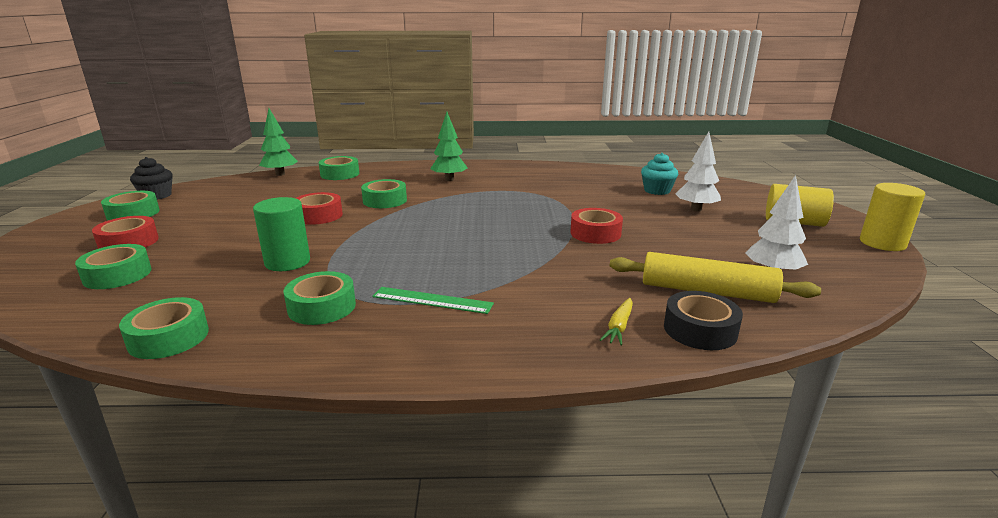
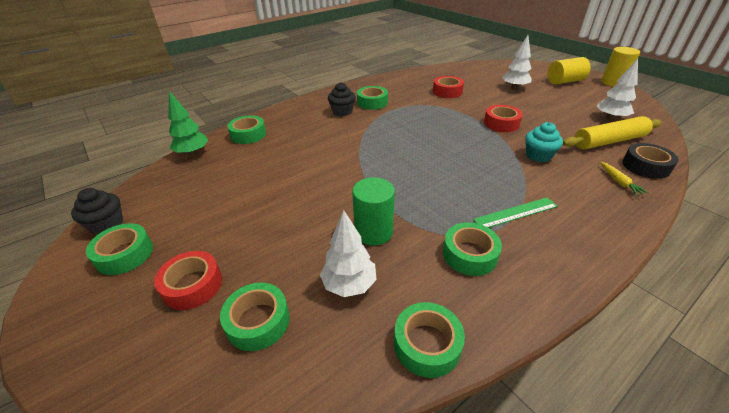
camera: 35 degrees left, 15 degrees up
(203, 283) = (349, 284): none -> white tree
(318, 215) = (311, 180): red tape -> red tape (447, 91)
(385, 200) = (333, 147): green tape -> green tape (372, 102)
(449, 179) = (342, 111): green tree -> black cupcake
(657, 190) = (474, 80): turquoise cupcake -> turquoise cupcake (538, 155)

